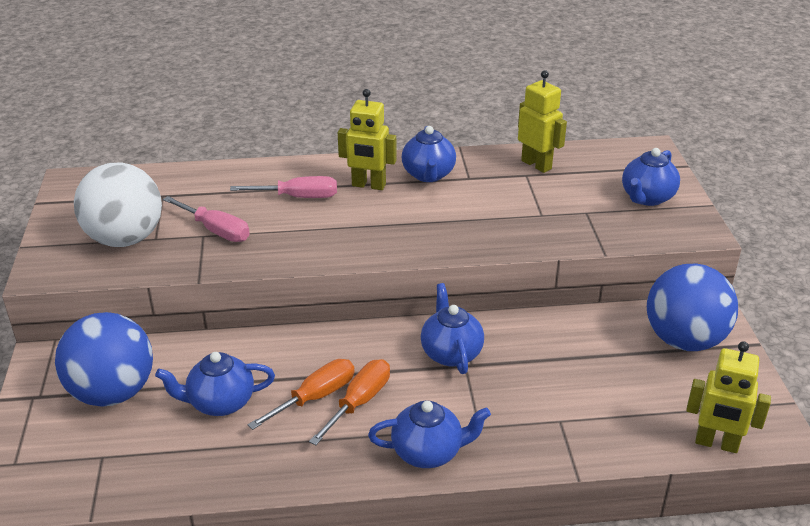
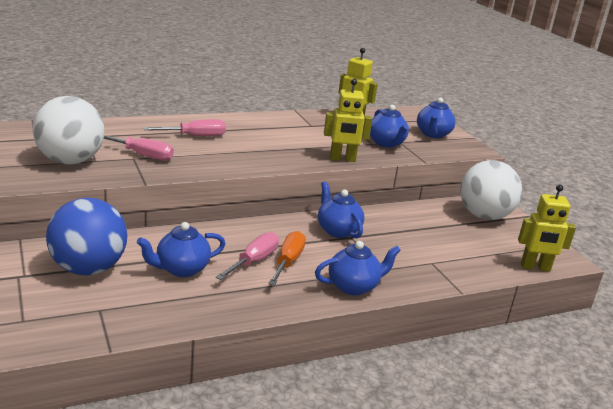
camera: 20 degrees left, 10 degrees down
(315, 397) = (254, 261): orange screwdriver -> pink screwdriver
(368, 185) = (243, 129): yellow robot -> yellow robot (342, 159)
(428, 175) = (282, 124): blue teapot -> blue teapot (386, 143)
(684, 340) = (484, 216): blue ball -> white ball

